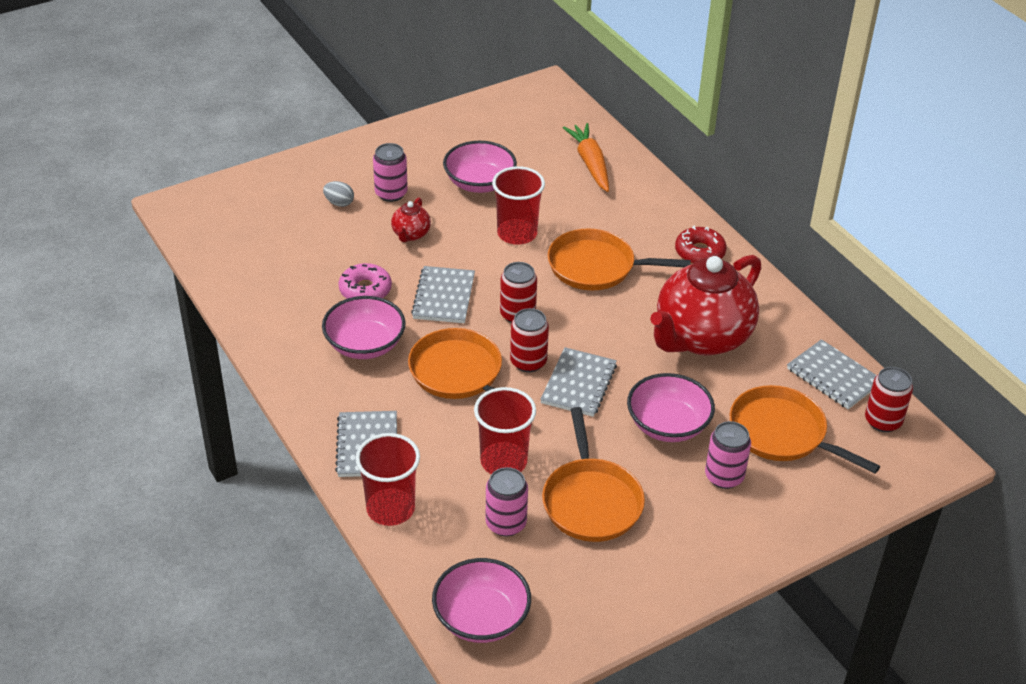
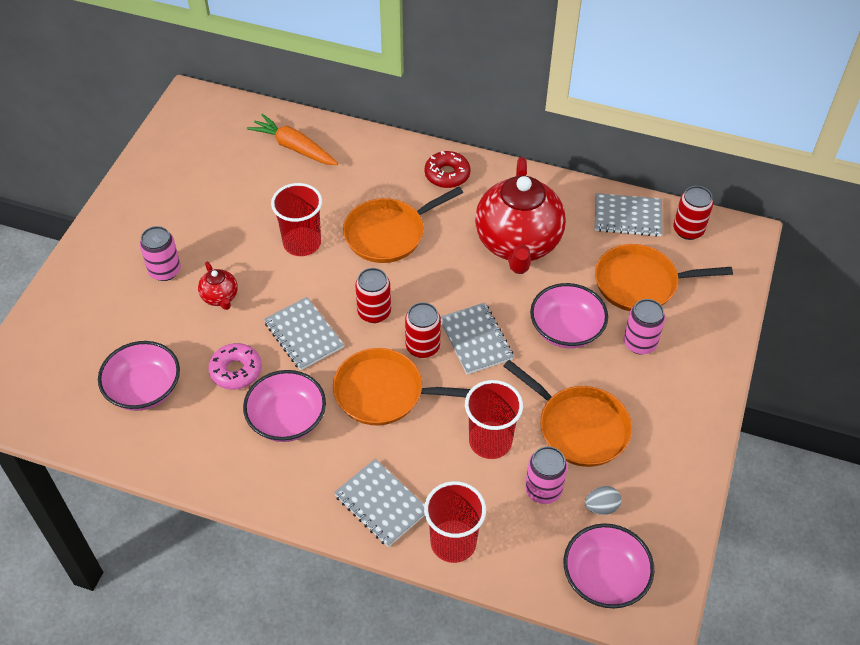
camera: 40 degrees left, 10 degrees up
(339, 203) = (130, 307): grey egg -> grey egg (601, 507)
(479, 183) = (227, 217): pink bowl -> pink bowl (144, 389)

